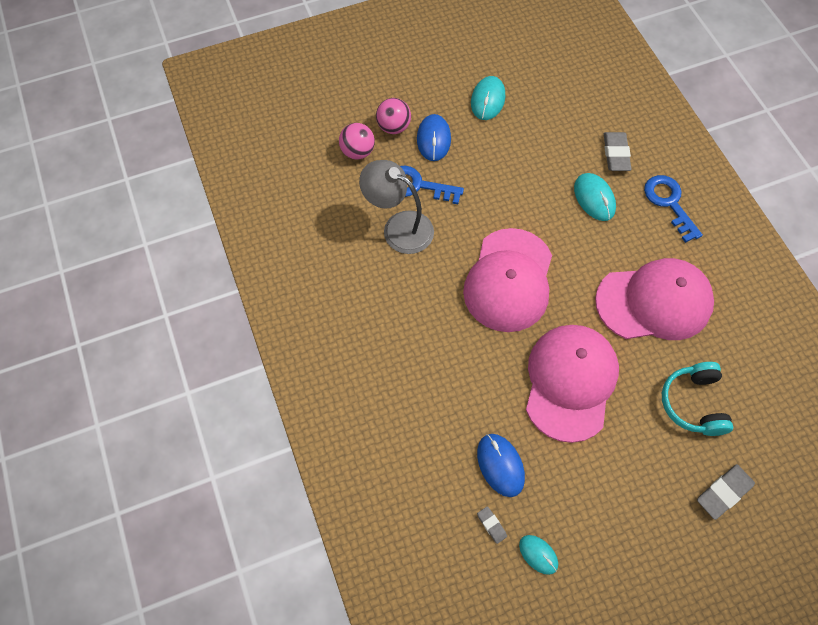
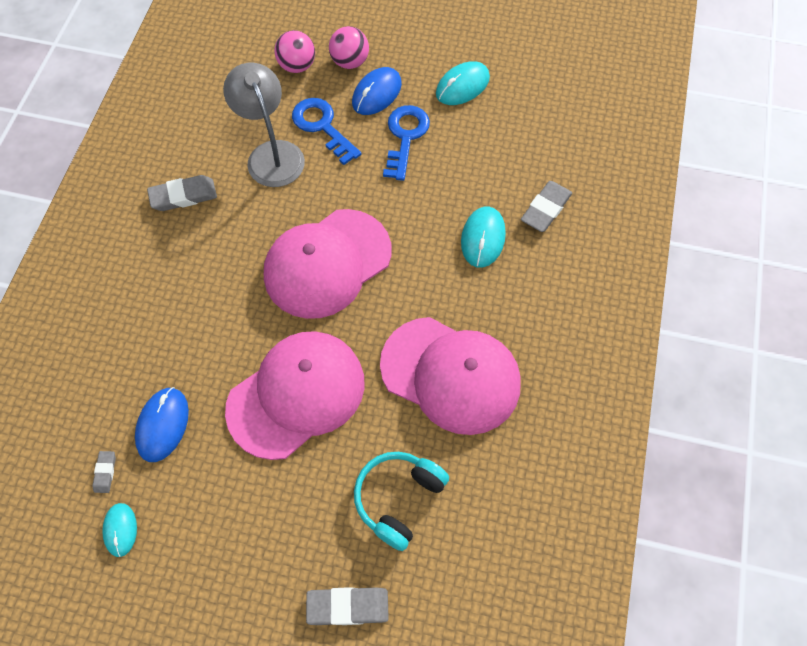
camera: 35 degrees right, 0 degrees up
(363, 297) = (183, 196): none -> grey eraser
(669, 203) = (557, 290): blue key -> blue key (405, 137)

